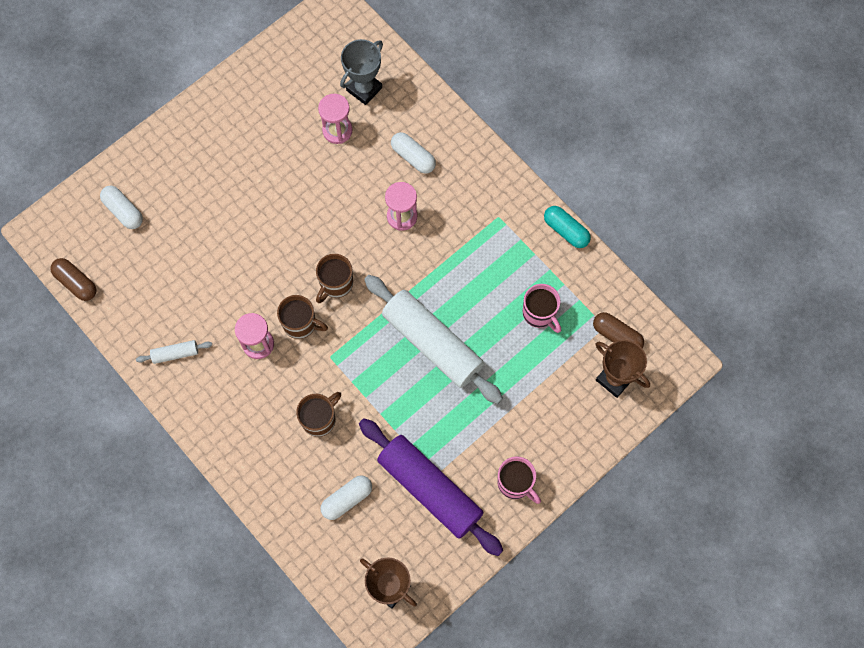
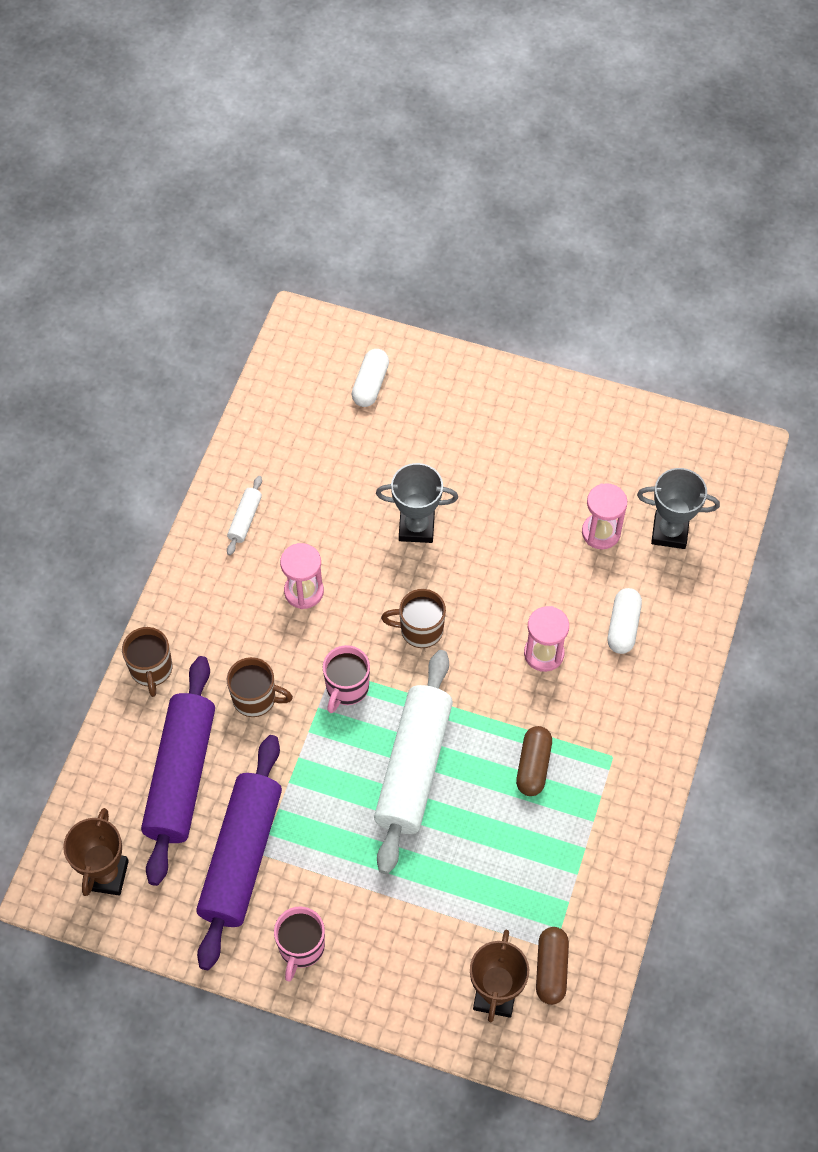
camera: 60 degrees right, 10 degrees down
(76, 283) = (265, 387): brown capsule -> brown capsule (533, 766)
(175, 353) = (245, 519): white rolling pin -> white rolling pin turned 60 degrees clockwise
(257, 243) = (416, 527): none -> grey trophy
(300, 324) = (352, 620): brown mug -> brown mug (151, 669)
(347, 499) = (181, 776): white capsule -> purple rolling pin
(539, 313) = (522, 865): pink mug -> pink mug (346, 688)
(566, 230) = (645, 840): turquoise capsule -> none

